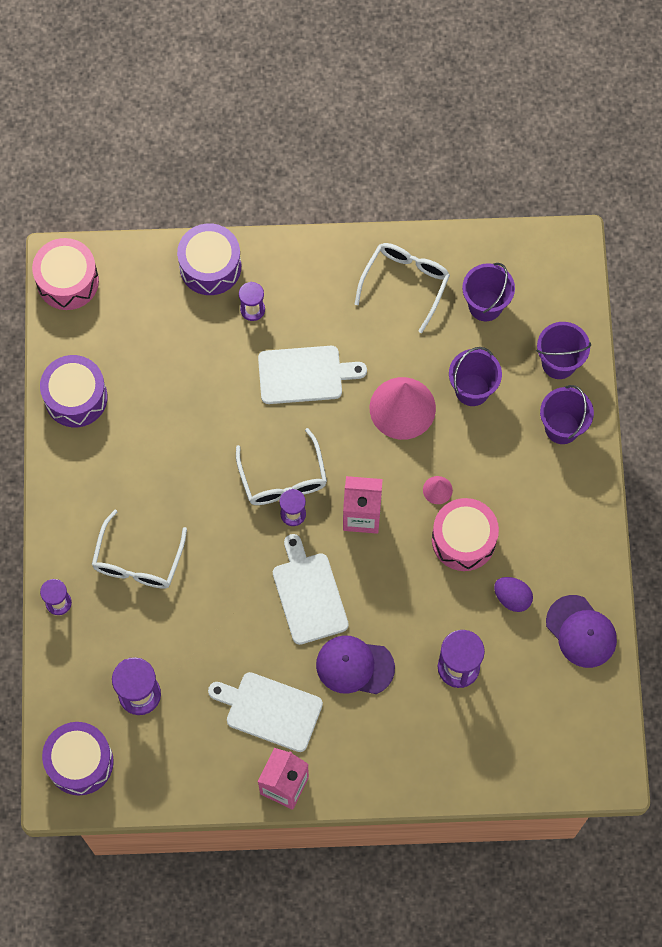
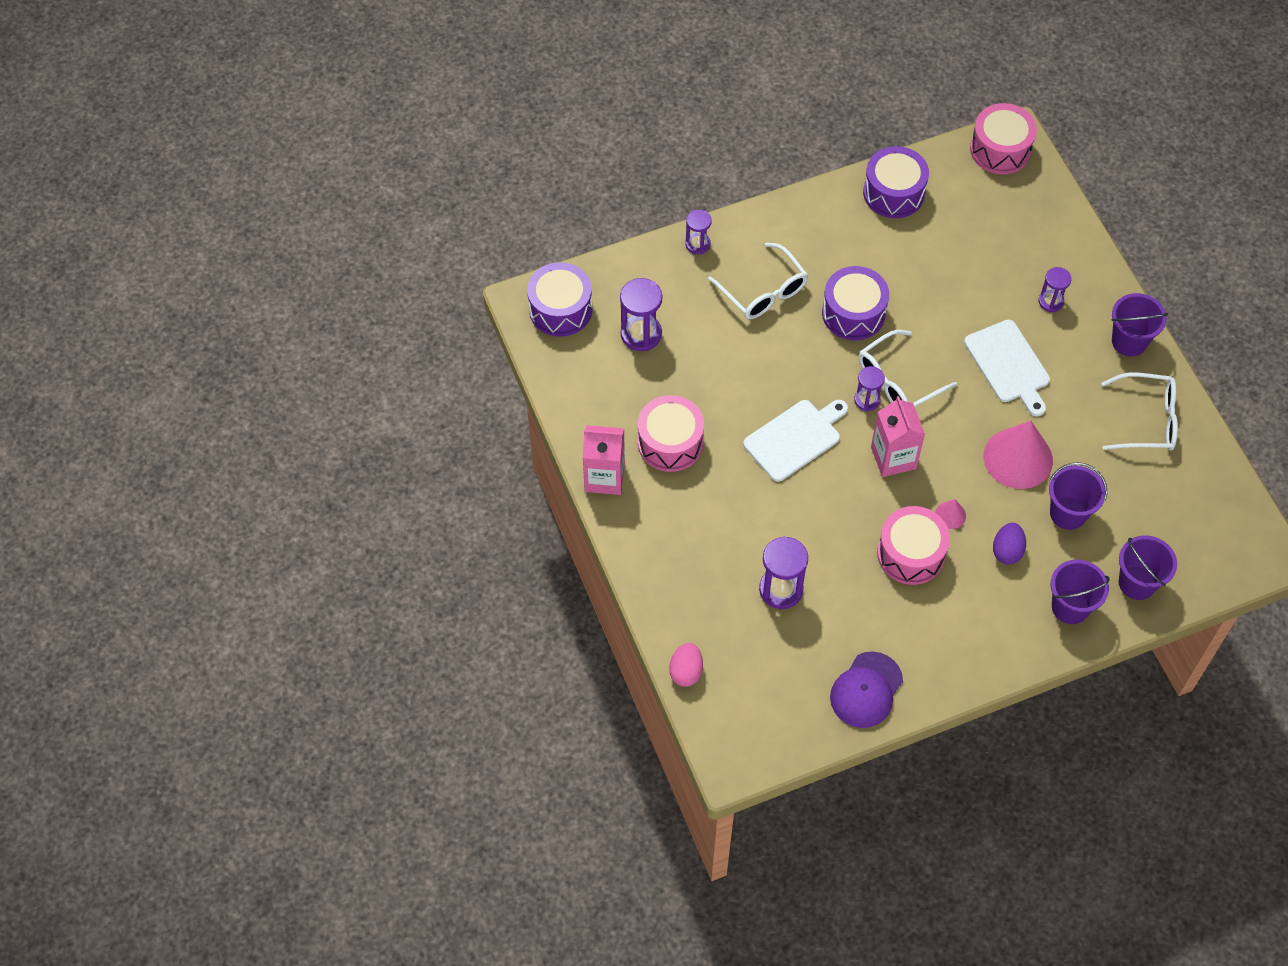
camera: 70 degrees right, 10 degrees down
(138, 561) = (763, 291): white glasses -> white glasses turned 120 degrees counterclockwise
(210, 266) = (1075, 254): purple drum -> purple drum (853, 313)
(270, 710) = (670, 442): white cutting board -> pink drum
(354, 666) = (743, 499): purple cap -> none
(485, 305) = (1162, 497): purple bucket -> purple bucket (1129, 341)
(510, 782) = (686, 671): none -> pink egg
(512, 598) = (872, 616): purple egg -> purple egg (1007, 551)

